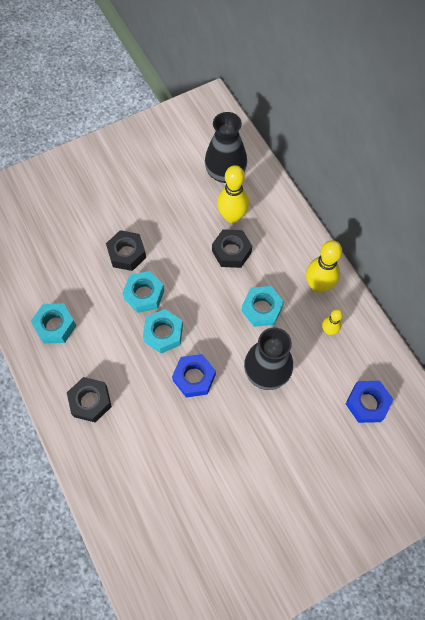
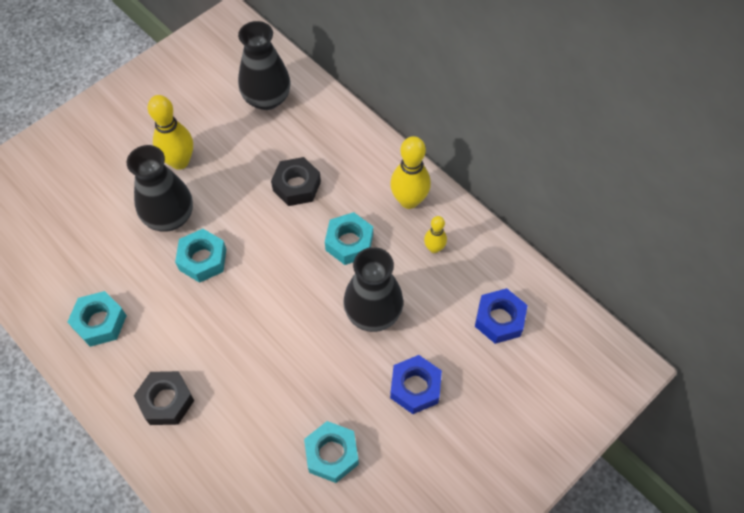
camera: 15 degrees left, 5 degrees down
(127, 253) = (170, 217): black nut -> black vase
(163, 333) = (237, 299): turquoise nut -> turquoise nut (332, 454)
(194, 377) = (287, 341): blue nut -> blue nut (415, 387)
(232, 216) = (287, 146): yellow bowling pin -> yellow bowling pin (179, 161)

